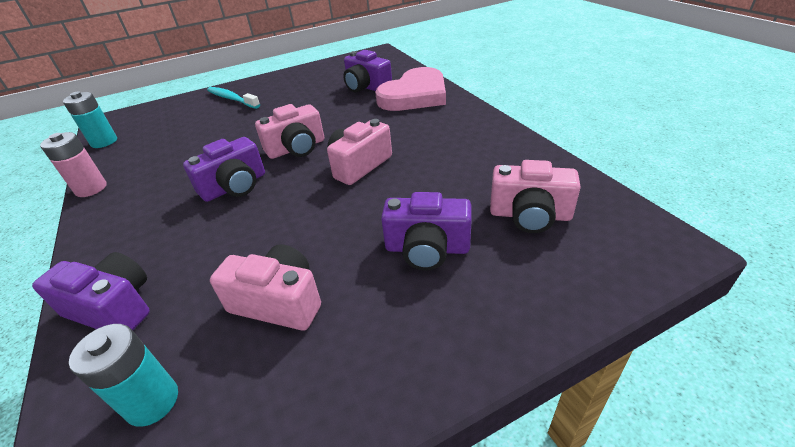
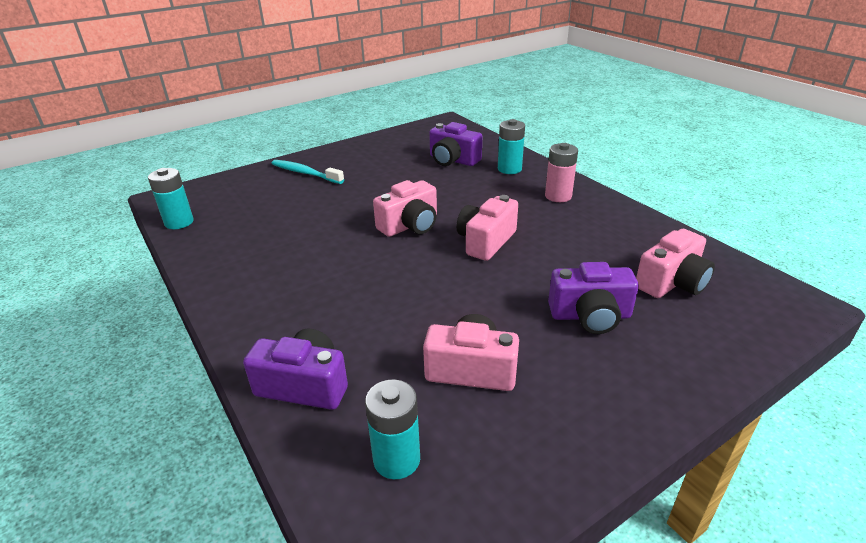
camera: 10 degrees left, 5 degrees down
(91, 189) = (198, 273): pink battery -> pink battery (558, 196)
(235, 186) = (364, 265): purple camera -> none
(415, 95) = (509, 169): pink heart -> turquoise battery
(530, 215) = (672, 282): pink camera -> pink camera turned 45 degrees counterclockwise

